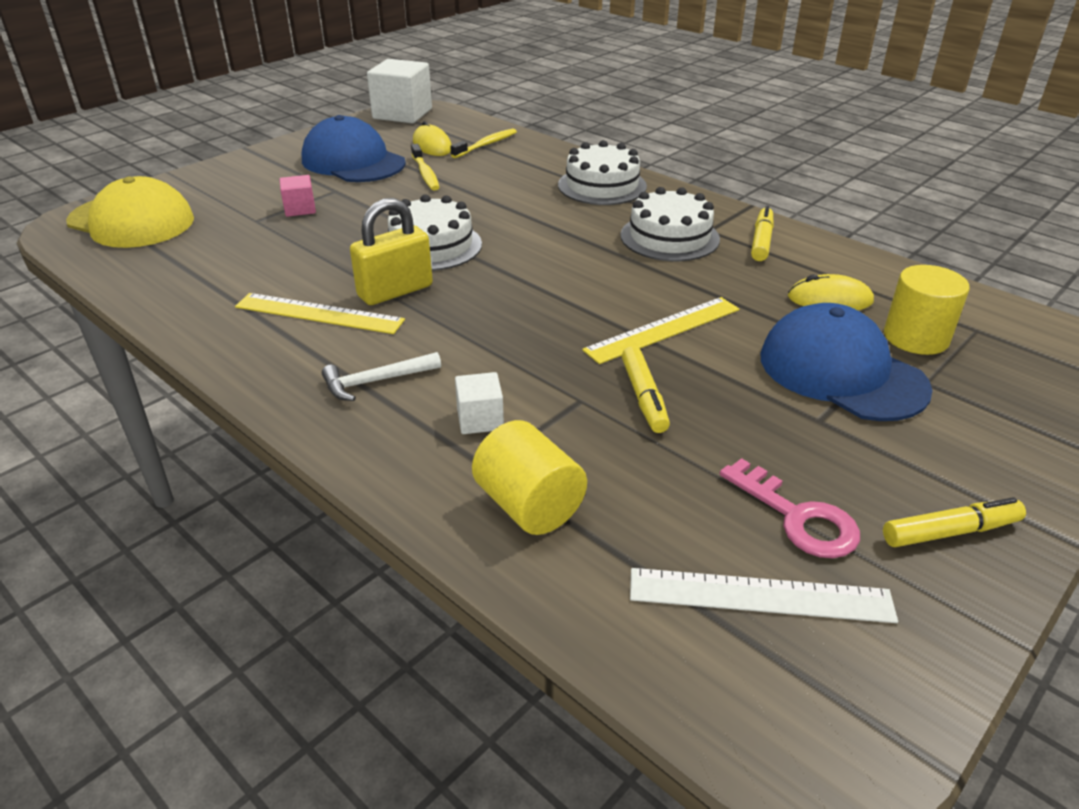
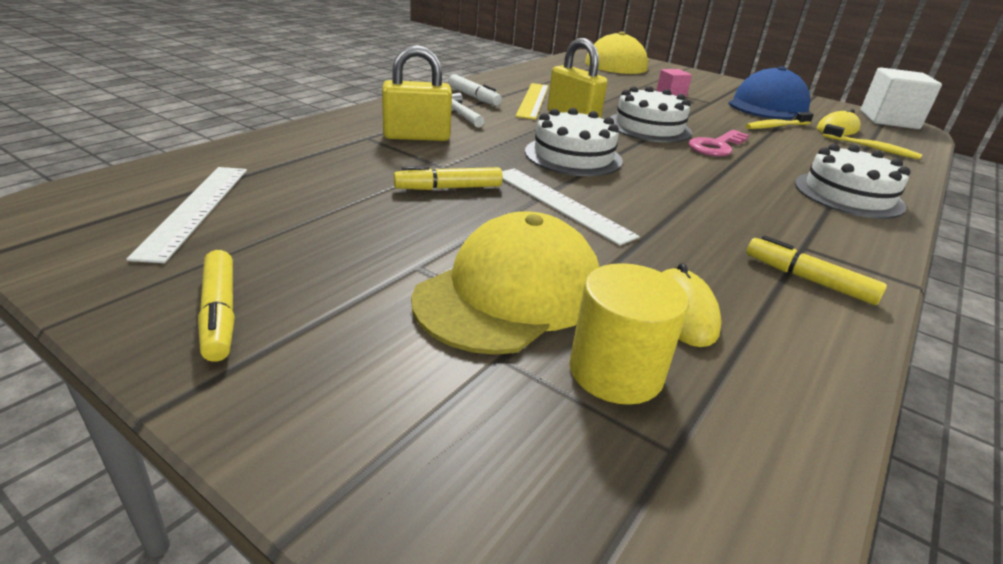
camera: 80 degrees right, 5 degrees down
(298, 364) = (474, 97): none -> white marker
(480, 419) = (416, 136): white cube -> yellow padlock
(529, 506) = (322, 146): yellow cylinder -> none
(663, 329) = (561, 204): yellow ruler -> white ruler
(669, 237) = (759, 221): white cake -> white cake (573, 156)
(761, 241) = (808, 280): yellow marker -> yellow marker turned 150 degrees counterclockwise
(797, 517) = (275, 235): pink key -> pink key (716, 146)
(841, 372) = (510, 293): blue cap -> yellow cap

